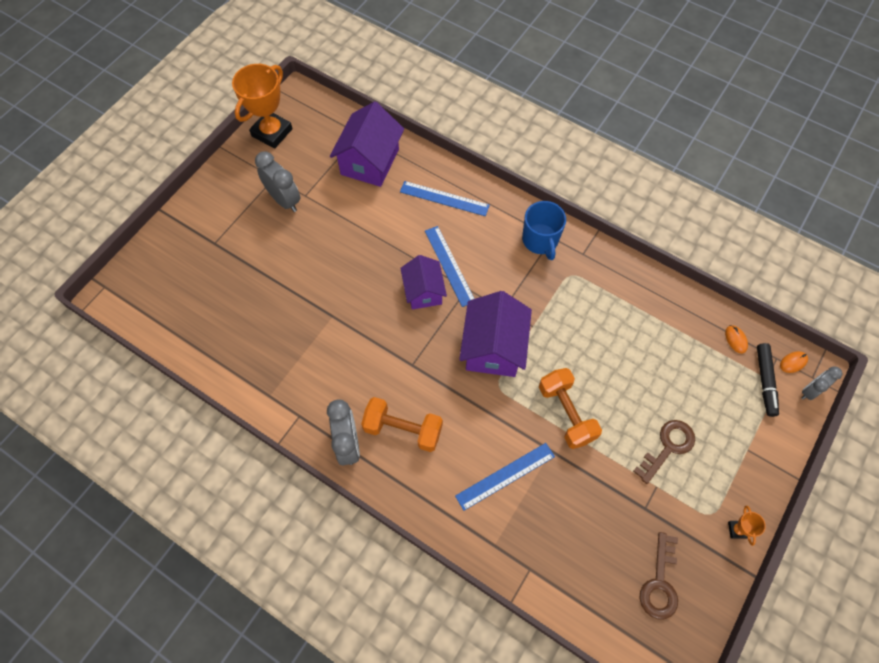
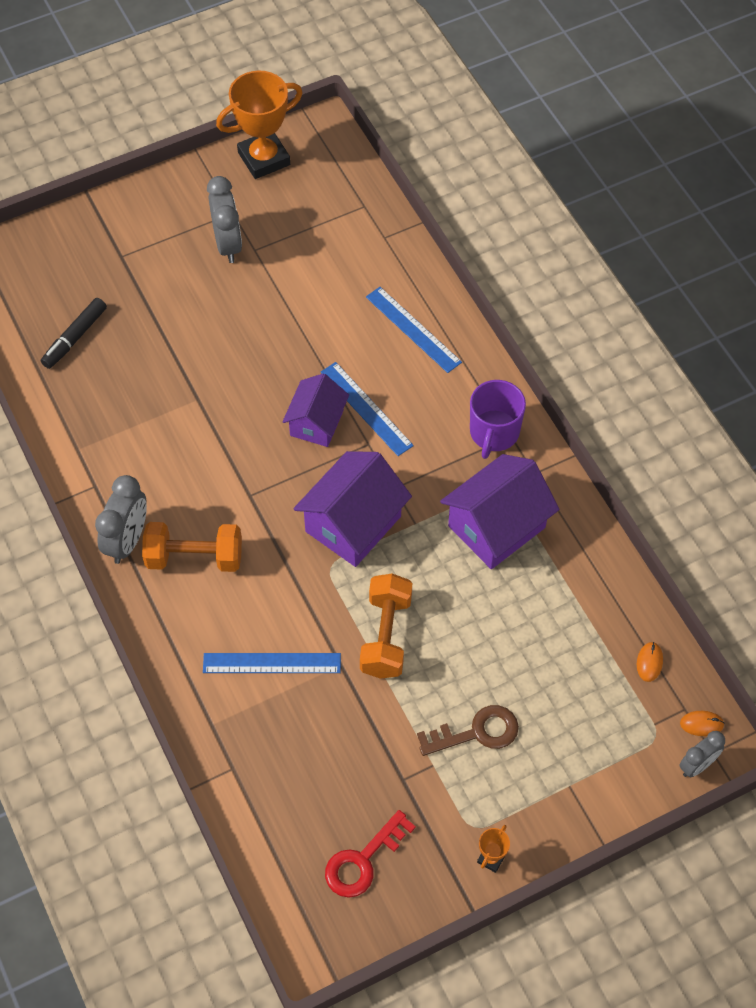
camera: 30 degrees right, 5 degrees down
(370, 162) = (354, 245): purple house -> purple house (496, 526)
(403, 429) = (194, 557): orange dumbbell -> orange dumbbell turned 45 degrees counterclockwise
(449, 265) = (366, 408): blue ruler -> blue ruler turned 45 degrees counterclockwise
(540, 240) = (494, 433): blue mug -> purple mug
(660, 582) = (363, 860): brown key -> red key
(765, 381) = (649, 726): black marker -> black marker (75, 337)
(810, 391) = (697, 765): grey clock -> grey clock turned 150 degrees clockwise

